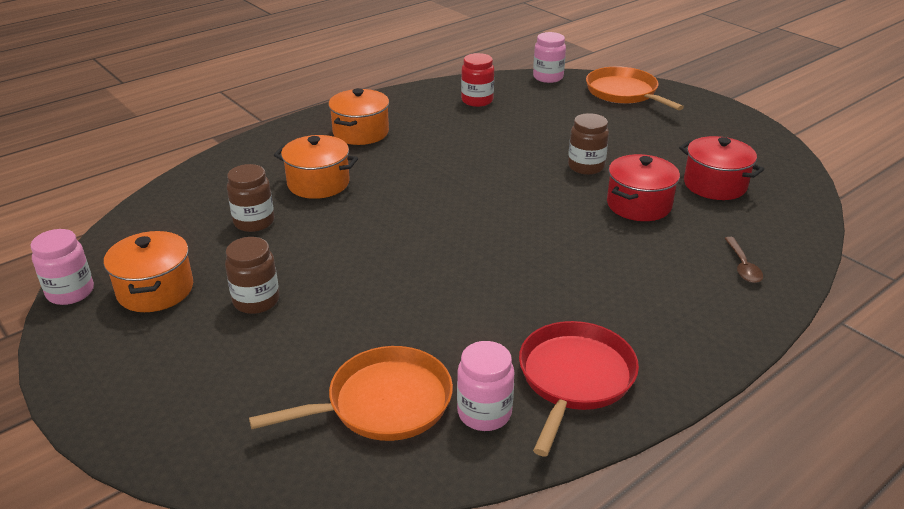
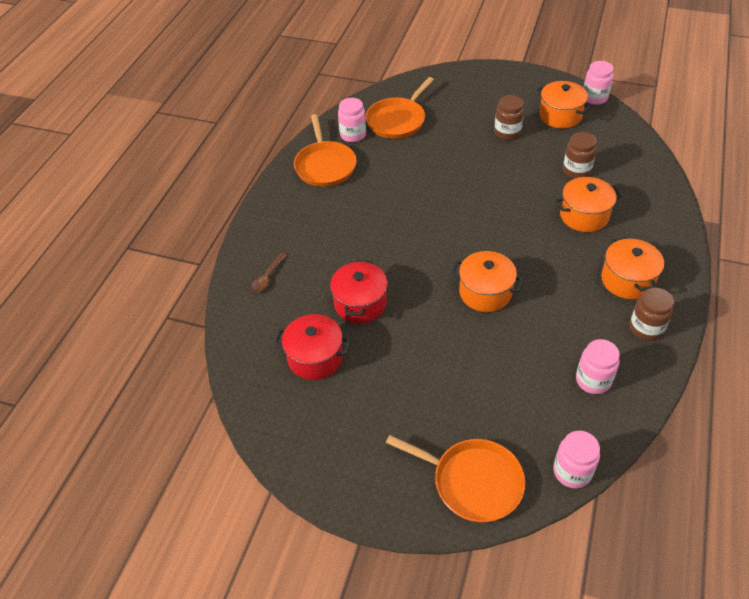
camera: 150 degrees right, 15 degrees up
(477, 100) = (593, 380): red jar -> pink jar
(499, 169) = (485, 292): none -> orange pot
(574, 378) = (325, 166): red pan -> orange pan
(586, 166) = (425, 329): brown jar -> brown jar (646, 328)
(742, 266) = (267, 277): brown spoon -> brown spoon turned 120 degrees counterclockwise

